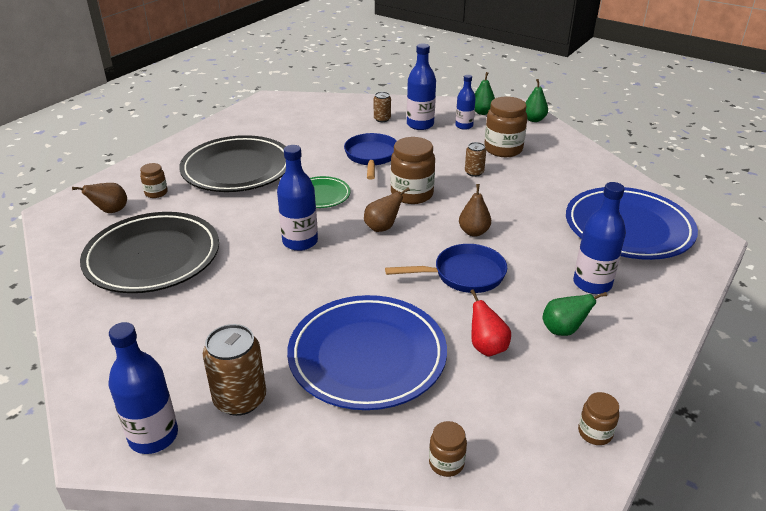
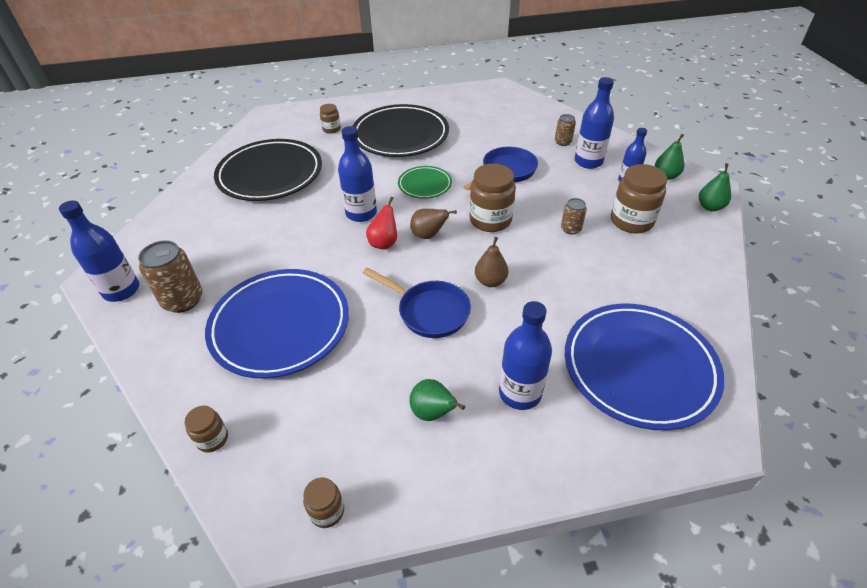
camera: 45 degrees right, 10 degrees up
(110, 211) = (292, 129): brown pear -> none
(487, 347) = (358, 380): red pear -> red pear (384, 243)

